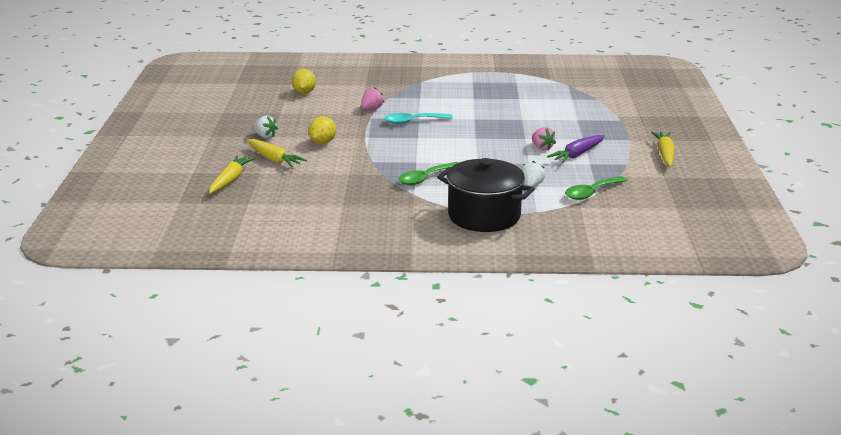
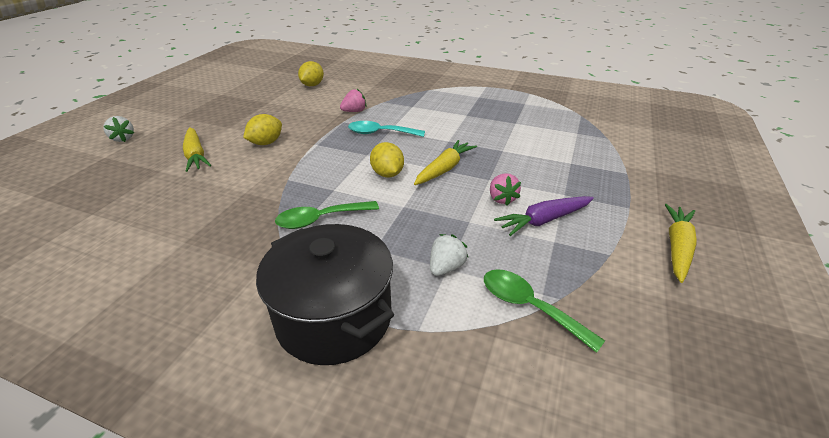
camera: 20 degrees right, 10 degrees up
(230, 180) = (120, 175): yellow carrot -> yellow carrot (444, 169)
(265, 136) = (223, 126): white strawberry -> white strawberry (123, 138)
(446, 147) = (387, 174): none -> yellow lemon
(591, 193) = (529, 307): green spoon -> green spoon turned 60 degrees clockwise

